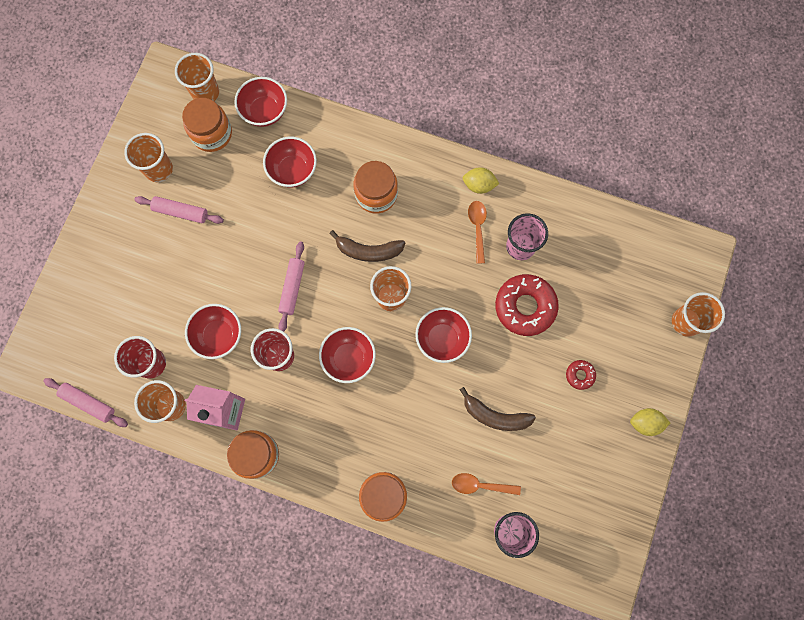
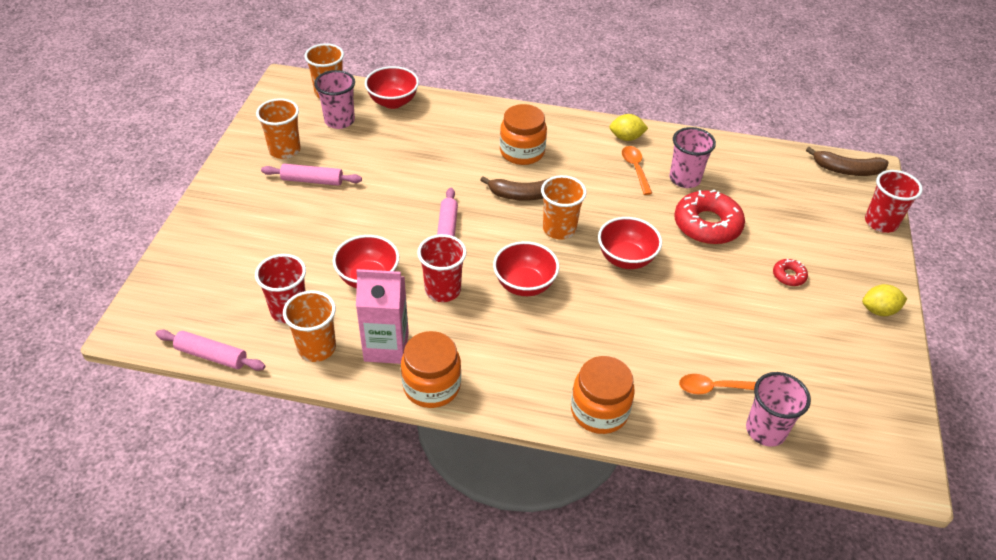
camera: 10 degrees left, 30 degrees down
(212, 134) = (339, 121): orange jar -> pink cup
(293, 171) = (430, 141): red bowl -> none
(495, 415) = (708, 320): brown banana -> brown banana (847, 170)
(685, 322) = (880, 222): orange cup -> red cup

